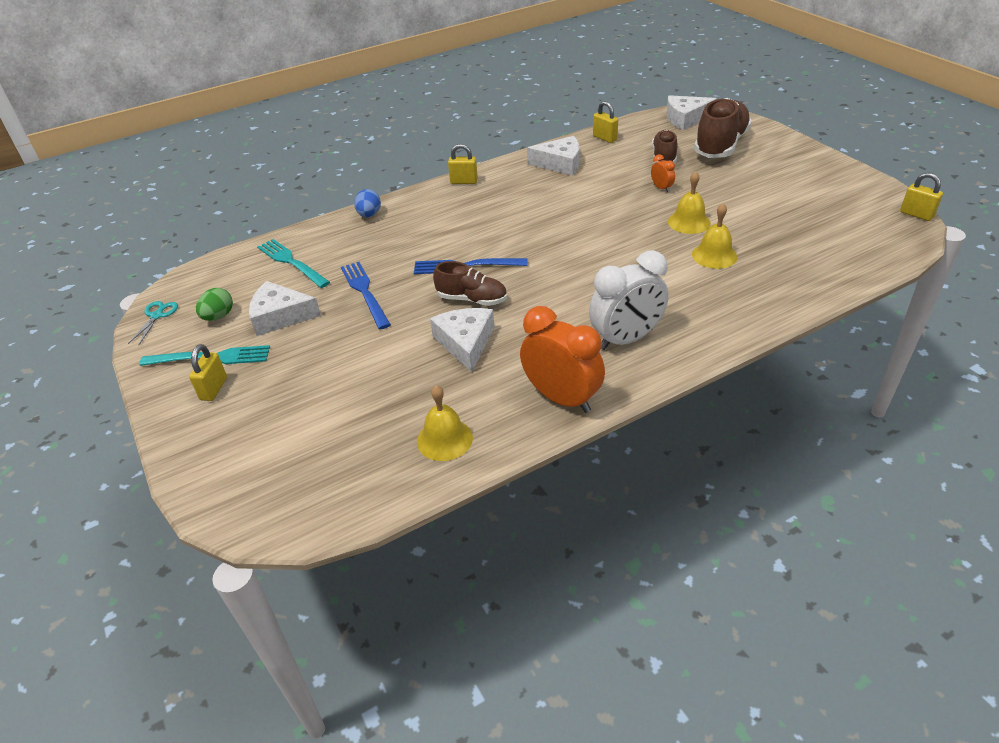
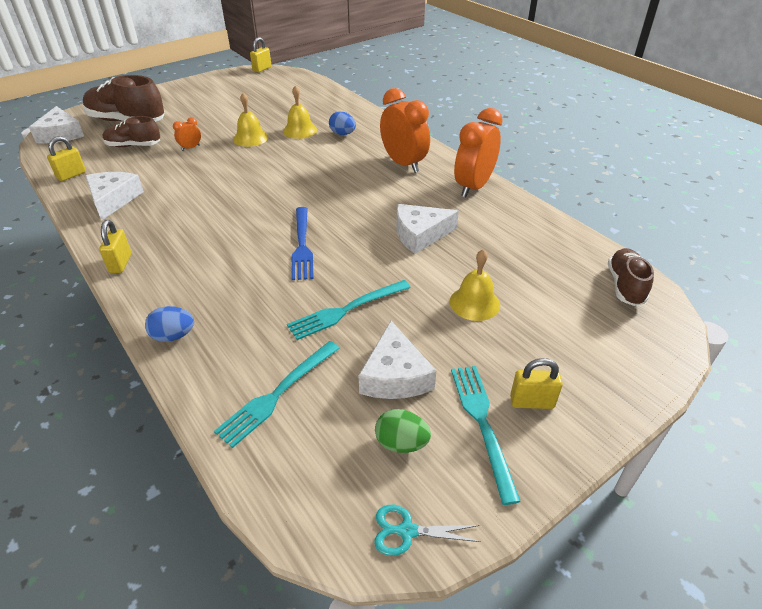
camera: 100 degrees left, 0 degrees up
(364, 292) = (345, 311): blue fork -> turquoise fork
(444, 439) = (534, 234): yellow bell -> yellow bell (474, 303)
(472, 299) = (357, 236): brown shoe -> brown shoe (625, 286)
(626, 339) = (403, 164): white clock -> orange clock
(708, 289) = (342, 134): none -> blue egg

